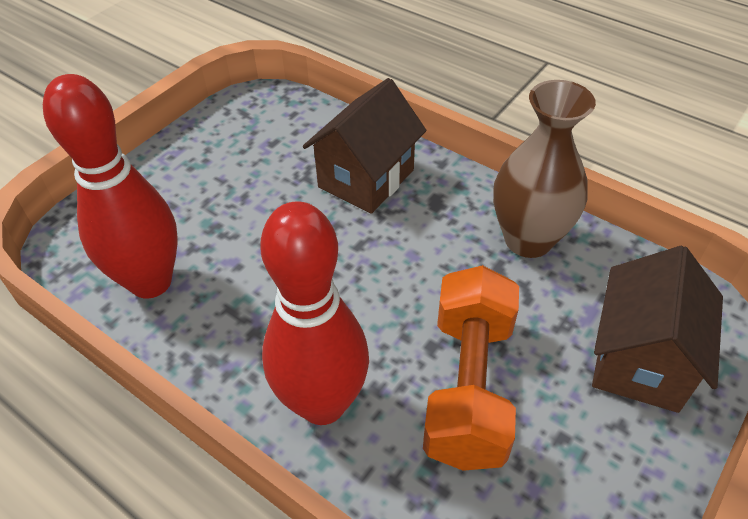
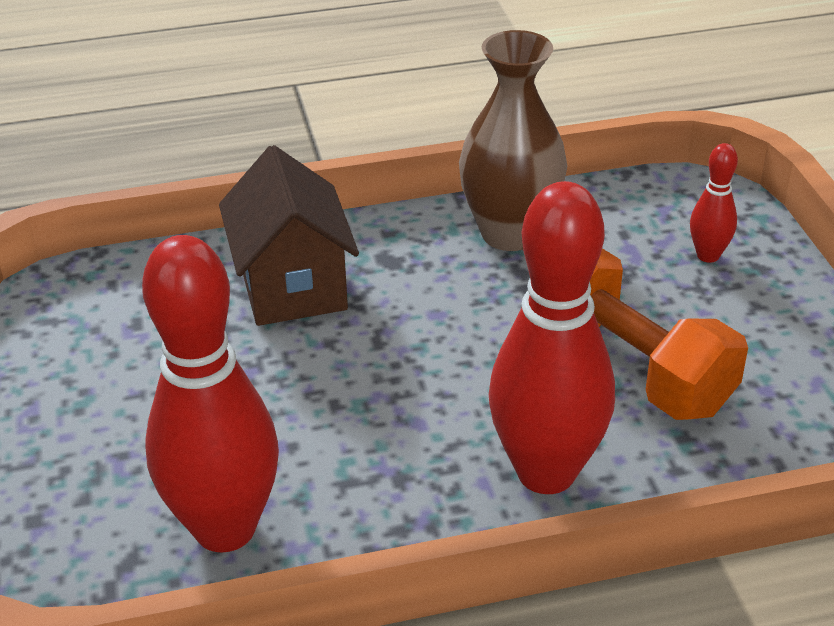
camera: 50 degrees left, 10 degrees down
(640, 360) = (708, 255): brown house -> red bowling pin

